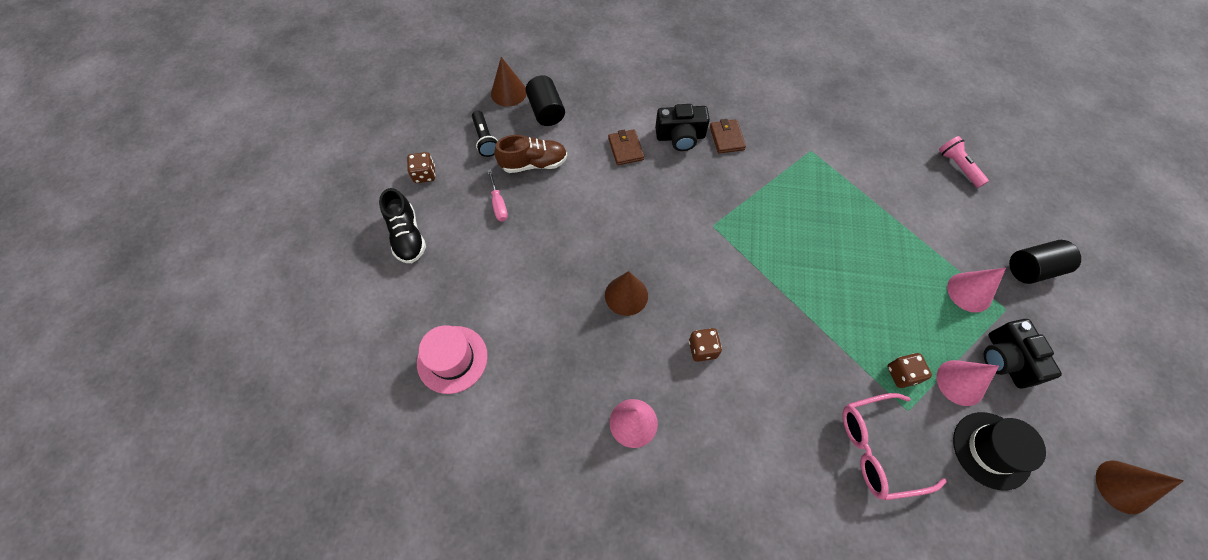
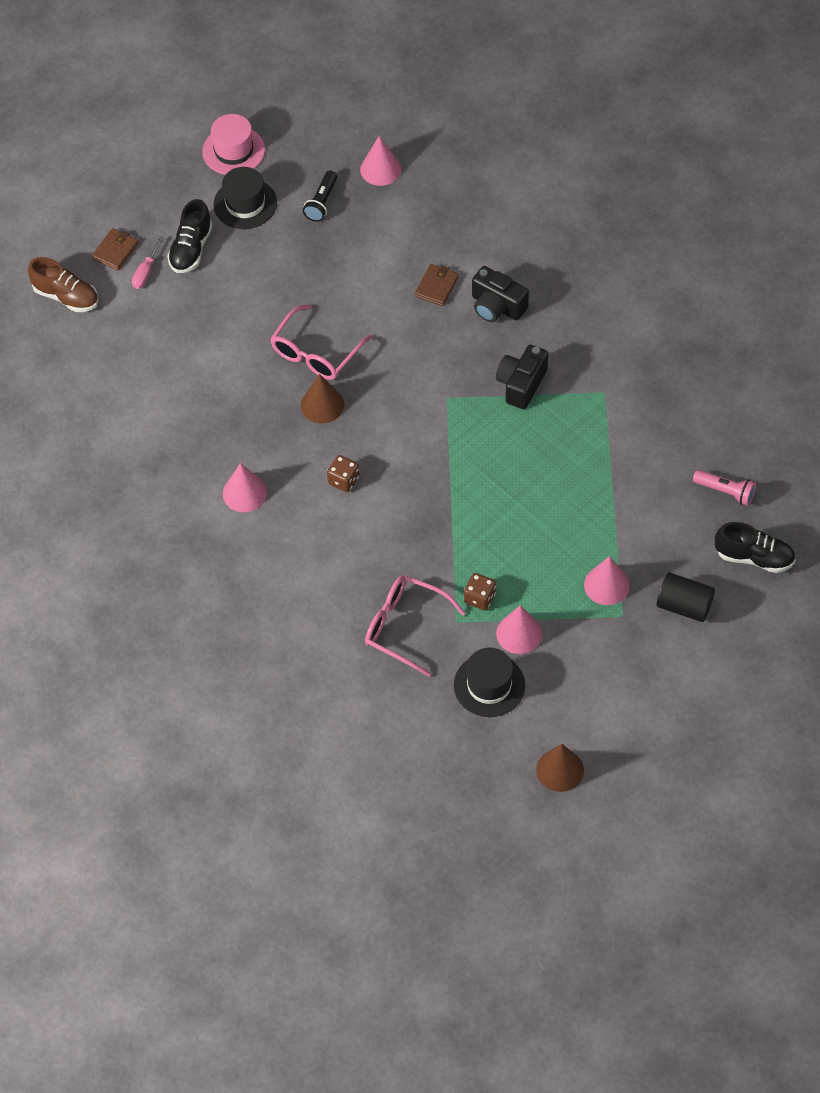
camera: 40 degrees right, 5 degrees down
(424, 174) = (245, 204): brown dice -> black hat
(452, 359) = (152, 365): pink hat -> pink hat (233, 151)
(498, 204) = (285, 268): pink screwdriver -> pink screwdriver (146, 272)
(508, 92) = (380, 169): brown cone -> pink cone
(534, 163) = (344, 250): brown shoe -> brown shoe (66, 296)
(546, 111) = (398, 208): black cylinder -> none
(582, 255) = (316, 352): none -> pink glasses
(726, 138) = (538, 333): brown wallet -> brown wallet (115, 251)
(957, 167) = (726, 491): pink flashlight -> pink flashlight turned 105 degrees clockwise
(1005, 360) = (575, 645): black camera -> black camera (521, 384)
(1027, 200) = (754, 557): none -> black shoe

